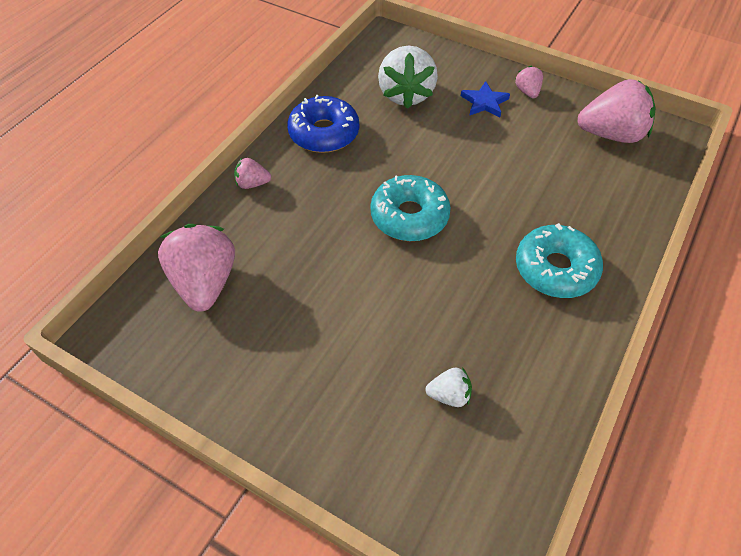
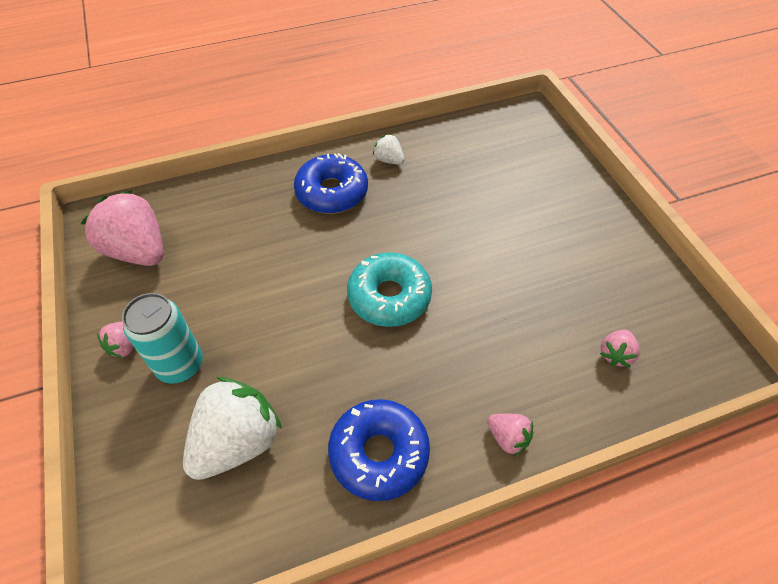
camera: 140 degrees left, 0 degrees up
(205, 283) = (615, 354): pink strawberry -> pink strawberry, size x0.48
(449, 395) = (483, 174): white strawberry -> white strawberry (389, 160)
(484, 102) = (180, 365): blue star -> turquoise can
(555, 269) = (332, 192): turquoise donut -> blue donut

